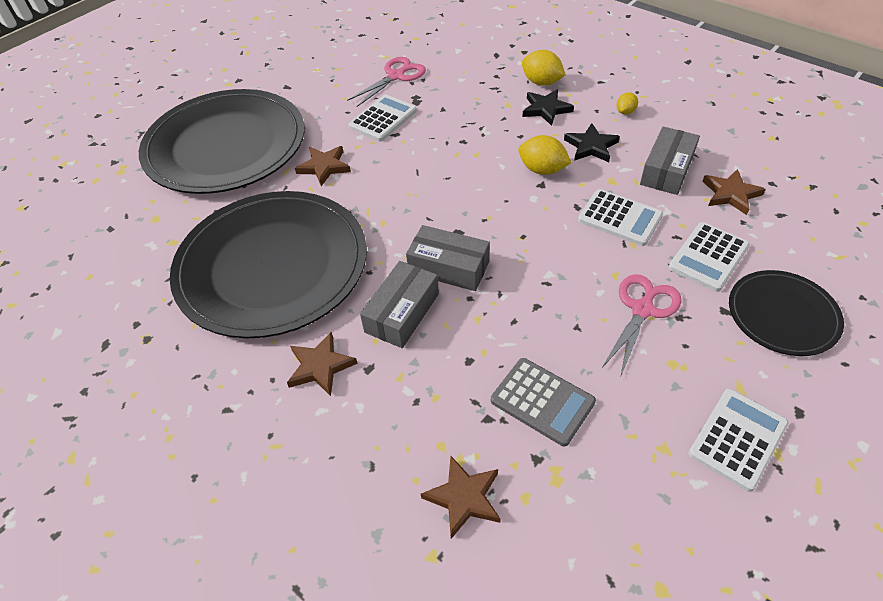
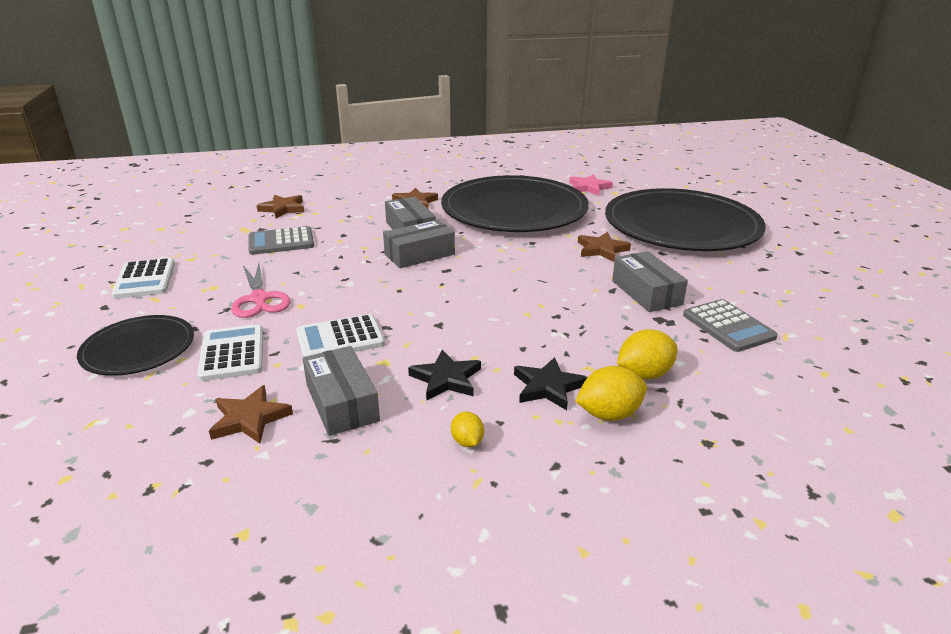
camera: 125 degrees right, 20 degrees down
(150, 244) = (589, 187): none -> pink star
(383, 119) = (646, 292): white calculator -> grey box
(396, 76) = (728, 326): pink scissors -> grey calculator
(542, 170) = (456, 334): yellow lemon -> yellow lemon (644, 374)

